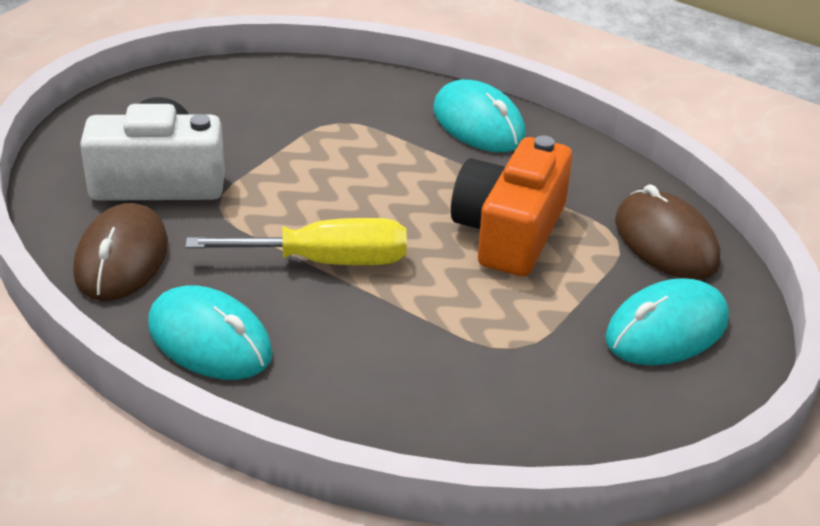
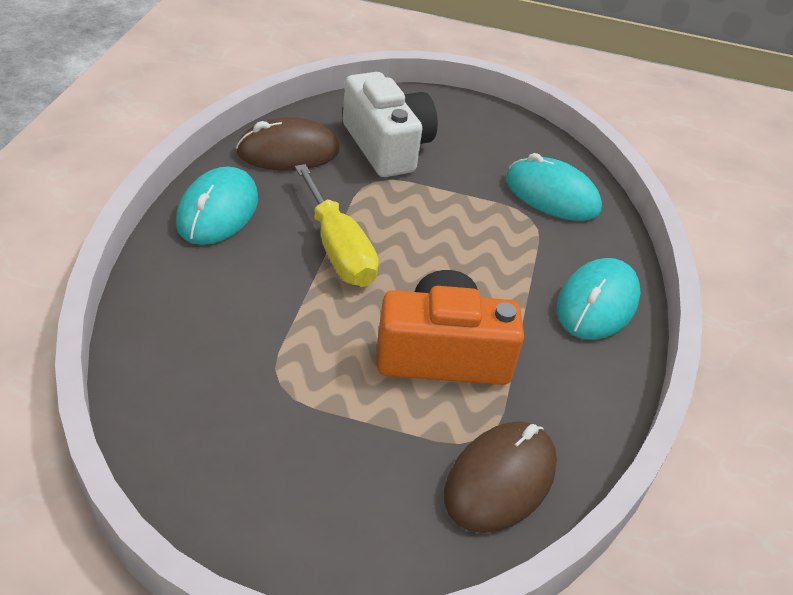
camera: 65 degrees right, 5 degrees up
(667, 330) = (355, 499): turquoise mouse -> turquoise mouse (551, 195)

